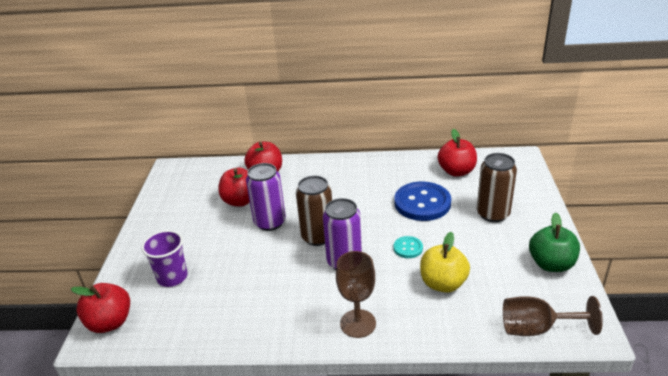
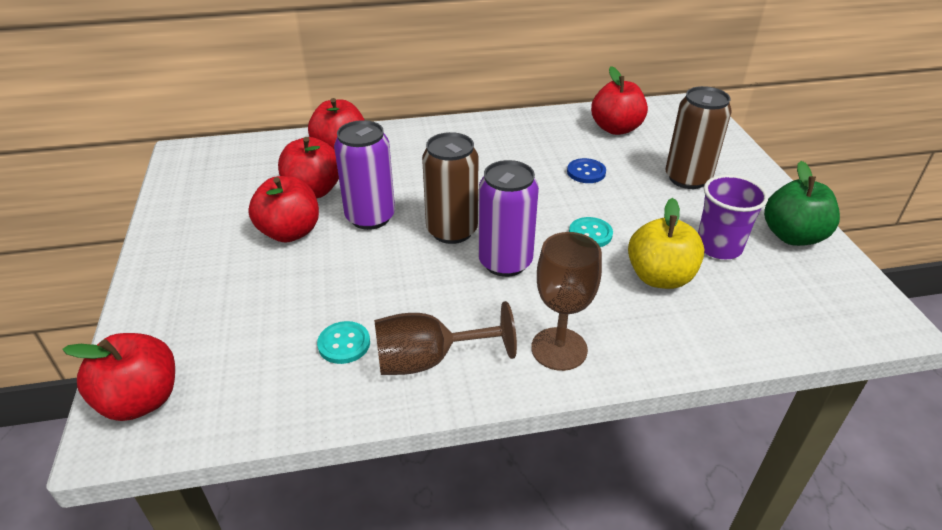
camera: 15 degrees left, 5 degrees up
(172, 277) = (234, 314): purple cup -> purple cup (718, 247)
(218, 228) = (290, 232): none -> red apple
(229, 303) = (344, 344): none -> turquoise button
(422, 203) = (586, 172): blue button -> blue button, size x0.47
(536, 328) = (813, 324): brown goblet -> brown goblet (428, 360)

